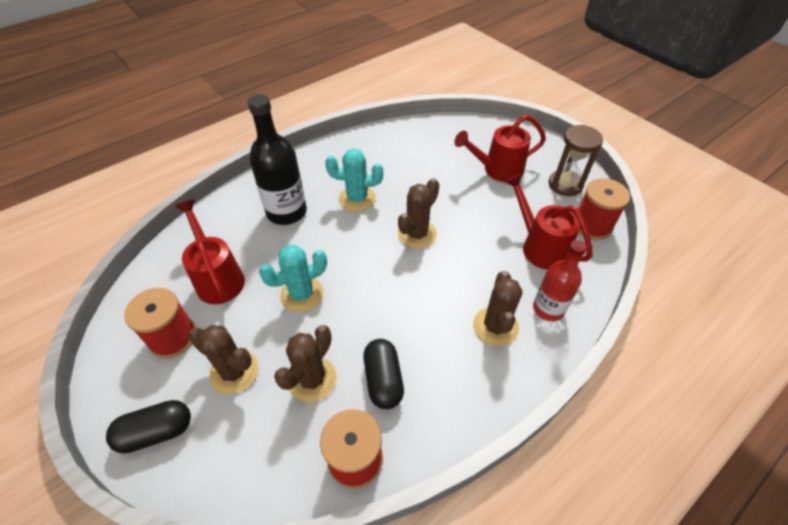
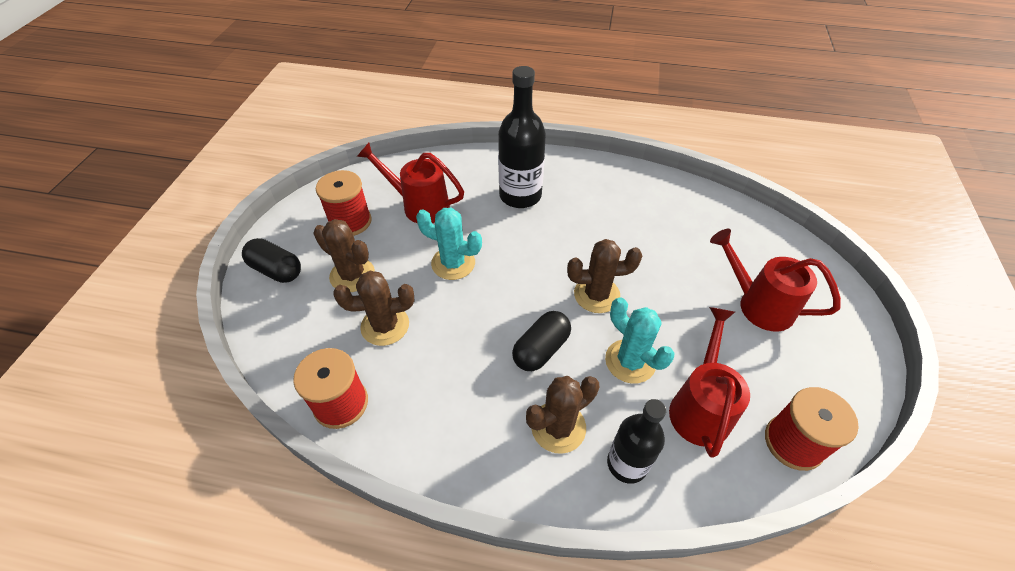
camera: 50 degrees right, 0 degrees up
(218, 277) = (419, 205): red watering can -> red watering can turned 90 degrees counterclockwise
(234, 372) = (352, 275): brown cactus -> brown cactus turned 45 degrees counterclockwise
(357, 199) = (586, 227): turquoise cactus -> turquoise cactus (630, 361)
(383, 380) = (424, 374): black capsule -> black capsule (541, 349)
(548, 309) = (627, 463): red bottle -> black bottle
(565, 185) = (820, 379): brown hourglass -> none

